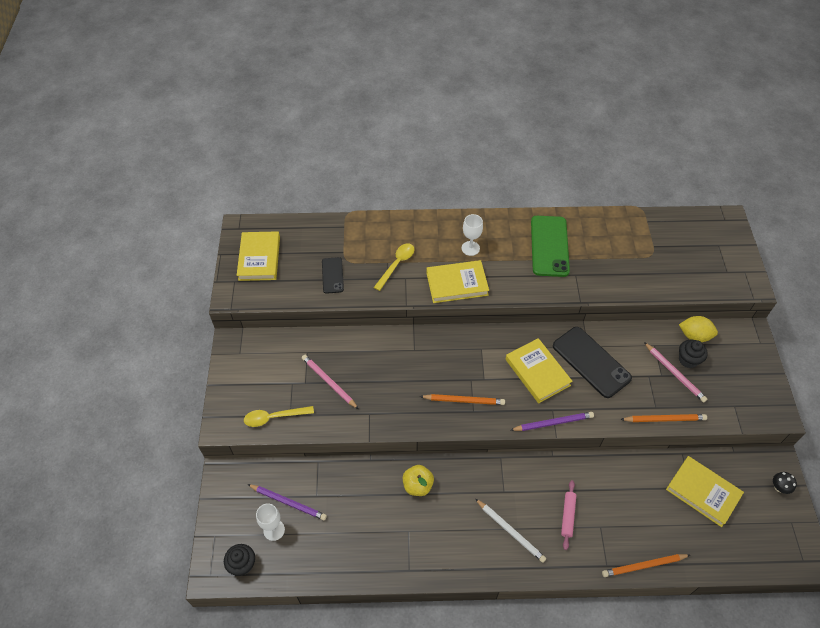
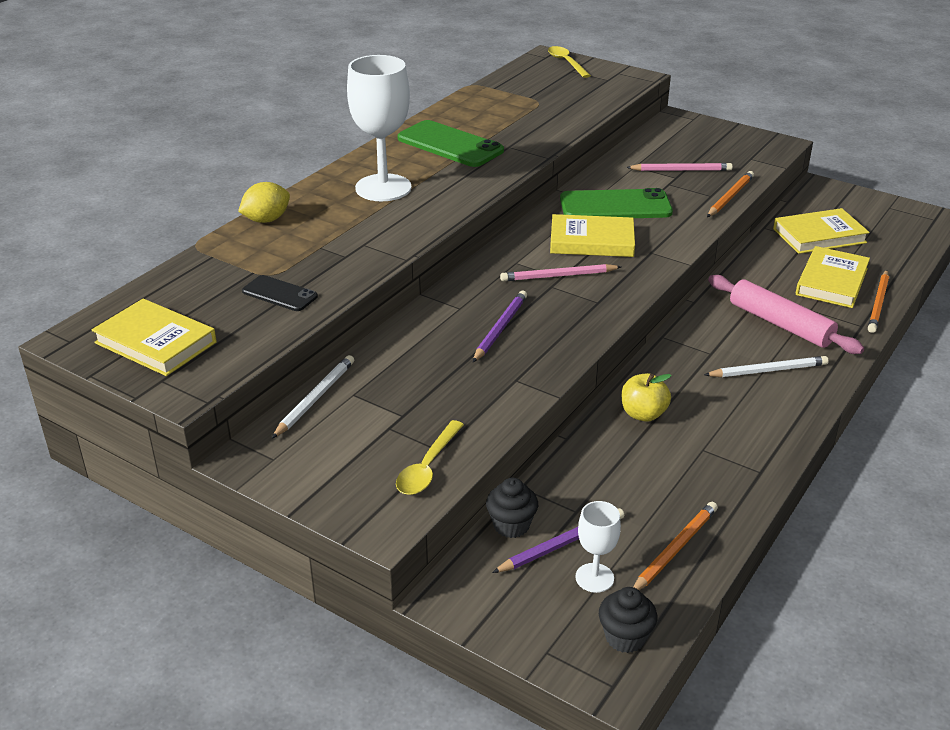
camera: 55 degrees left, 20 degrees down
(292, 339) = (315, 399): none -> white pencil
(329, 382) = (427, 394): pink pencil -> pink pencil (558, 276)
(396, 265) = (334, 242): yellow spoon -> yellow spoon (566, 63)
(457, 284) = (422, 215): yellow book -> yellow book (831, 281)
(464, 400) = (576, 302): orange pencil -> orange pencil (675, 550)
(470, 248) = (383, 188): white goblet -> white goblet, size x2.03
(553, 423) = (669, 258): purple pencil -> purple pencil (500, 328)
(567, 516) = (780, 324): pink rolling pin -> pink rolling pin, size x1.81
(591, 362) = (615, 206): black phone -> green phone
(688, 360) = (673, 157): black cupcake -> black cupcake (511, 525)
(694, 336) = (648, 143): yellow lemon -> yellow lemon (266, 220)
(779, 487) = (847, 197): black mushroom -> none

